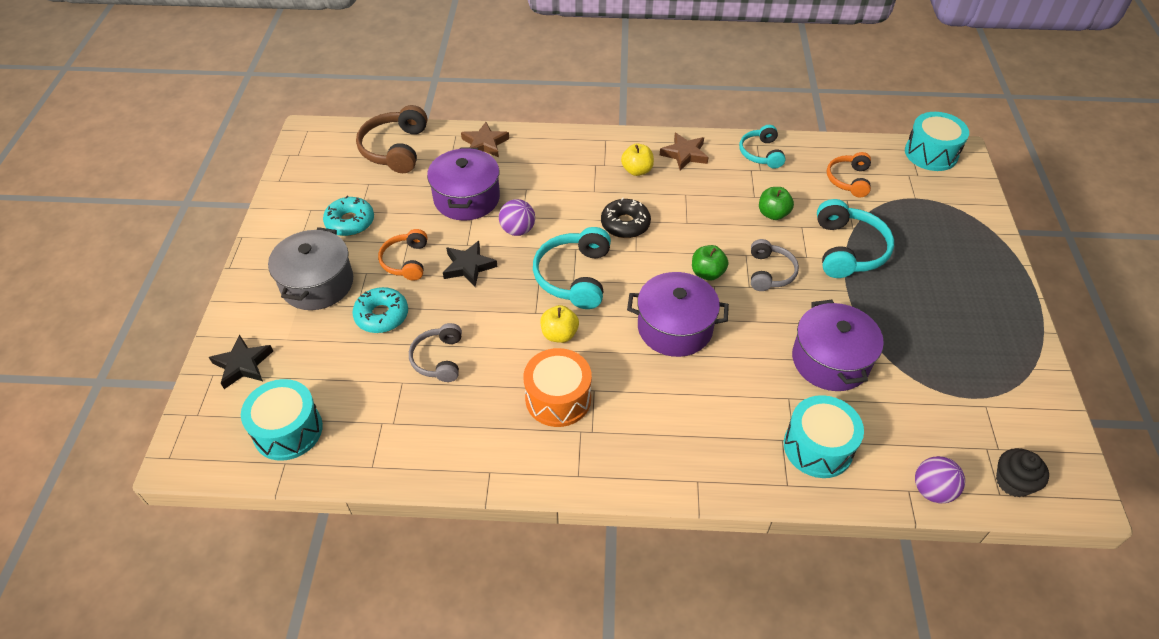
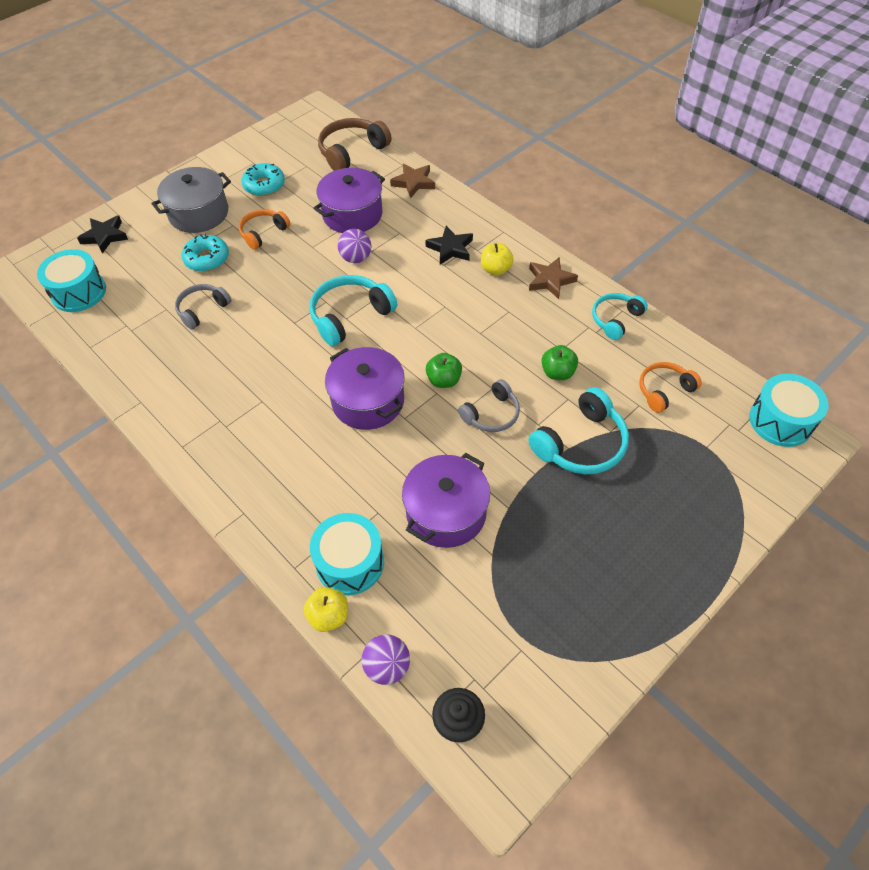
camera: 45 degrees right, 5 degrees up
(468, 266) = (294, 262): black star -> black star (450, 248)
(558, 398) = (234, 389): orange drum -> none
(559, 334) = (289, 348): yellow apple -> yellow apple (329, 616)
(625, 224) = (433, 303): black donut -> none

